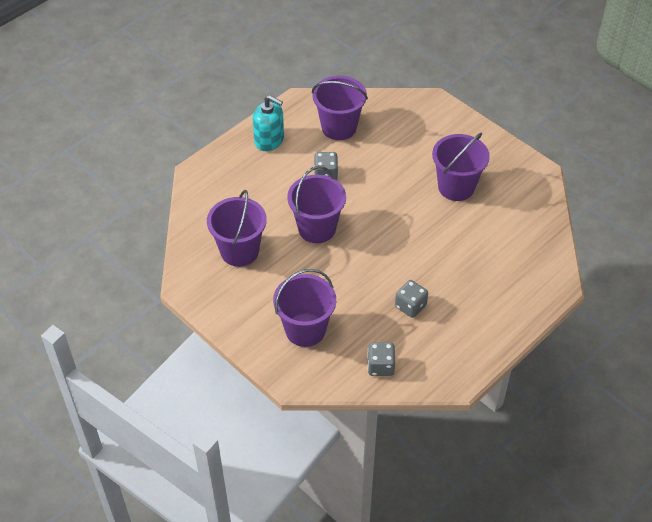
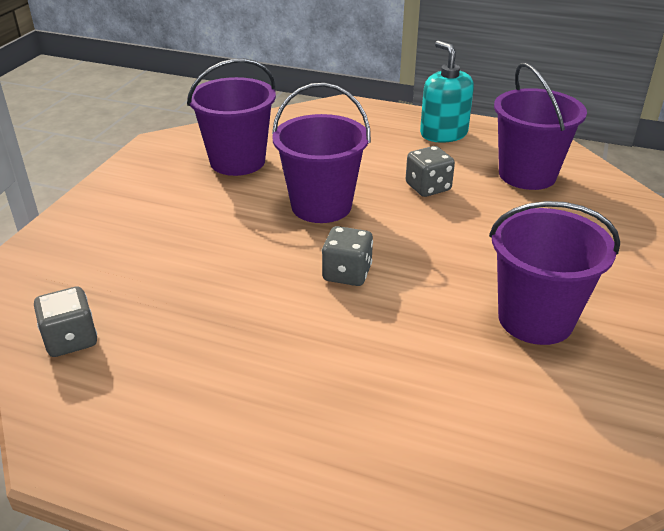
camera: 65 degrees right, 15 degrees down
(269, 140) = (443, 134): turquoise soap dispenser -> turquoise soap dispenser turned 150 degrees clockwise
(305, 330) = (122, 246): purple bucket -> none
(410, 306) = (220, 339): grey dice -> grey dice (347, 273)

